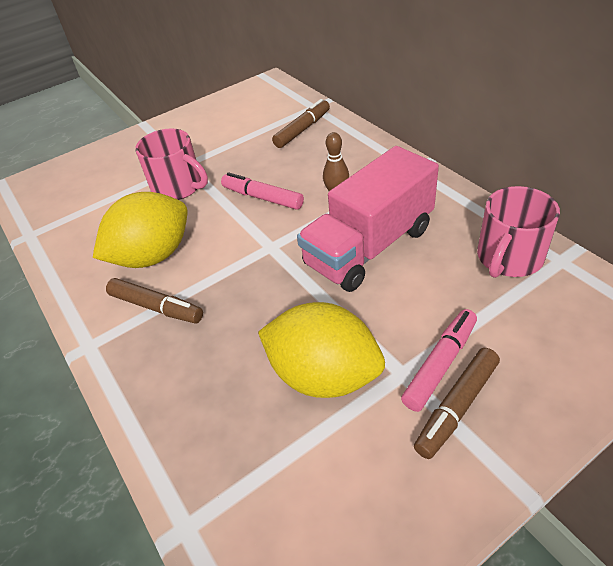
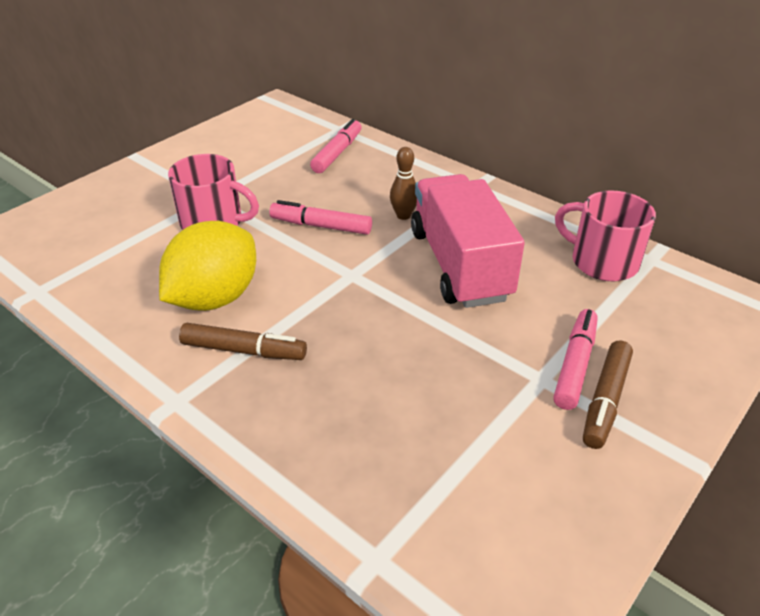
camera: 20 degrees left, 5 degrees down
(302, 130) = (337, 153): brown marker -> pink marker
(324, 375) = (463, 391): yellow lemon -> none
(369, 247) = (460, 264): pink truck -> pink truck turned 135 degrees clockwise
(508, 258) = (602, 261): pink mug -> pink mug turned 105 degrees clockwise

